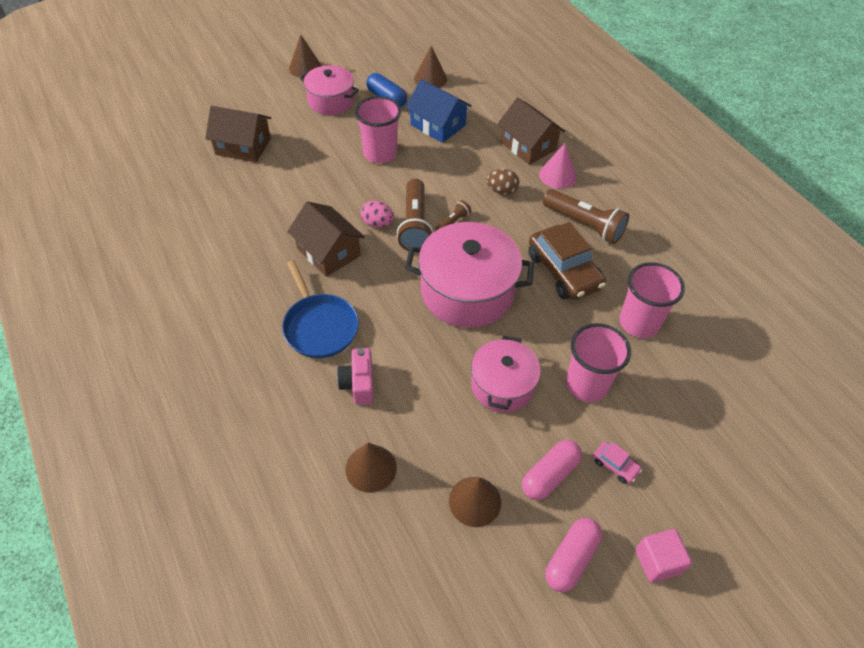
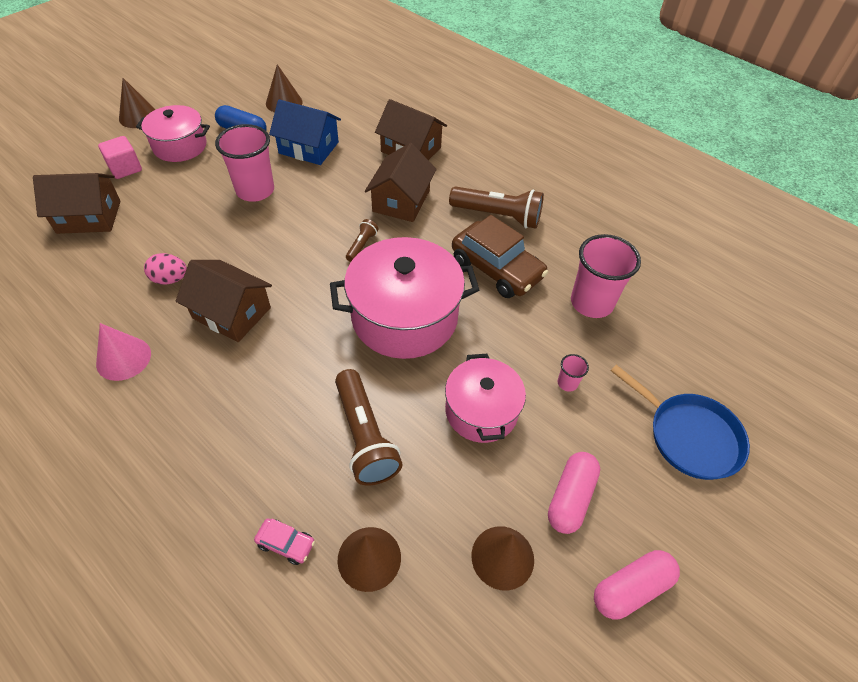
camera: 20 degrees left, 0 degrees up
(319, 326) = (249, 403): blue pan -> blue pan (689, 436)
(358, 384) = (319, 458): pink camera -> none
(377, 223) = (278, 267): pink egg -> pink egg (170, 279)
(415, 224) = (321, 258): brown flashlight -> brown flashlight (365, 436)
(501, 191) = (401, 201): brown egg -> brown house
(557, 175) = (452, 173): pink cone -> pink cone (123, 358)
(571, 559) = (631, 588): pink capsule -> pink capsule turned 45 degrees clockwise
(586, 384) = (567, 383): pink cup -> pink cup, size x0.43
(615, 465) = (631, 463): pink car -> pink car (286, 543)
(657, 561) = (717, 558): pink cube -> pink cube (125, 168)

